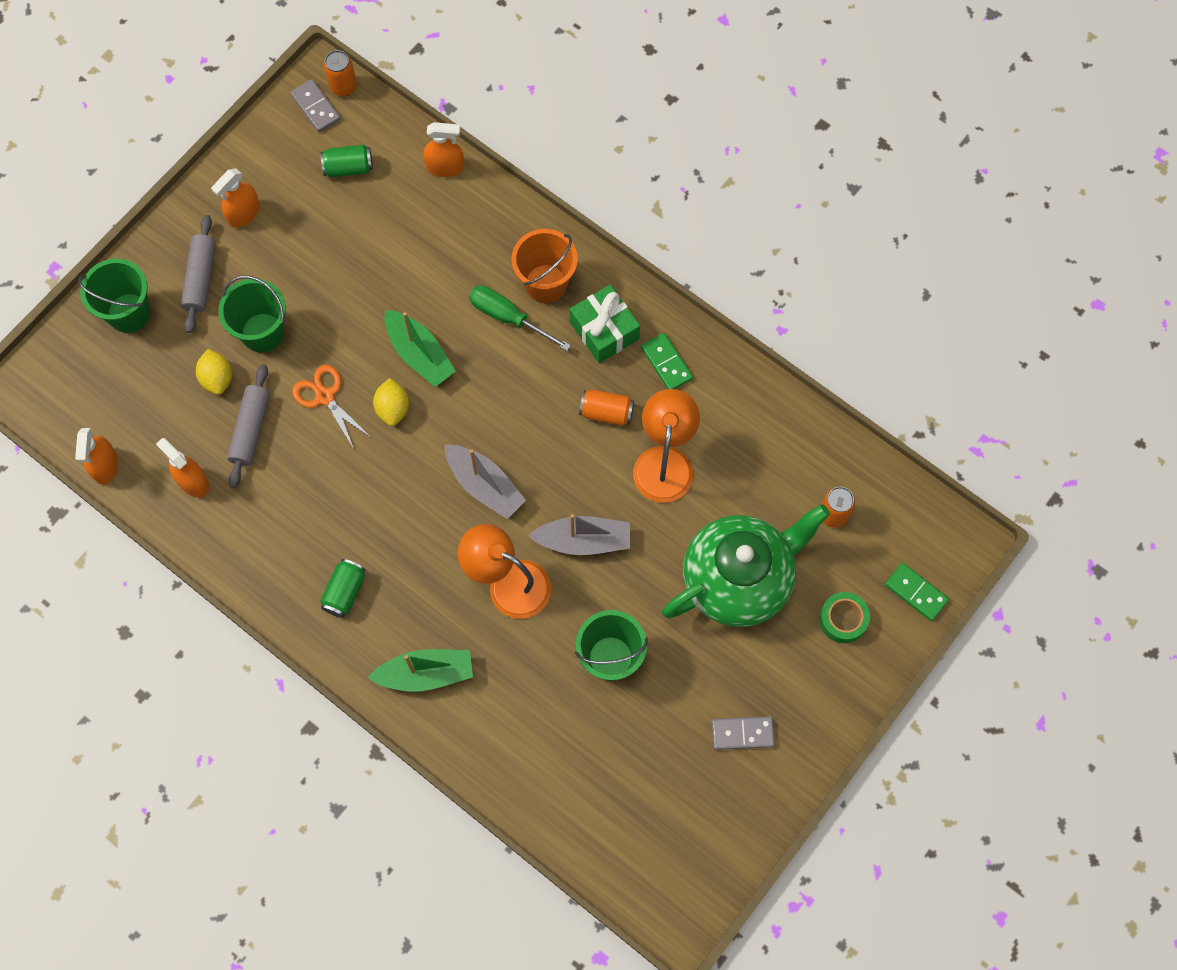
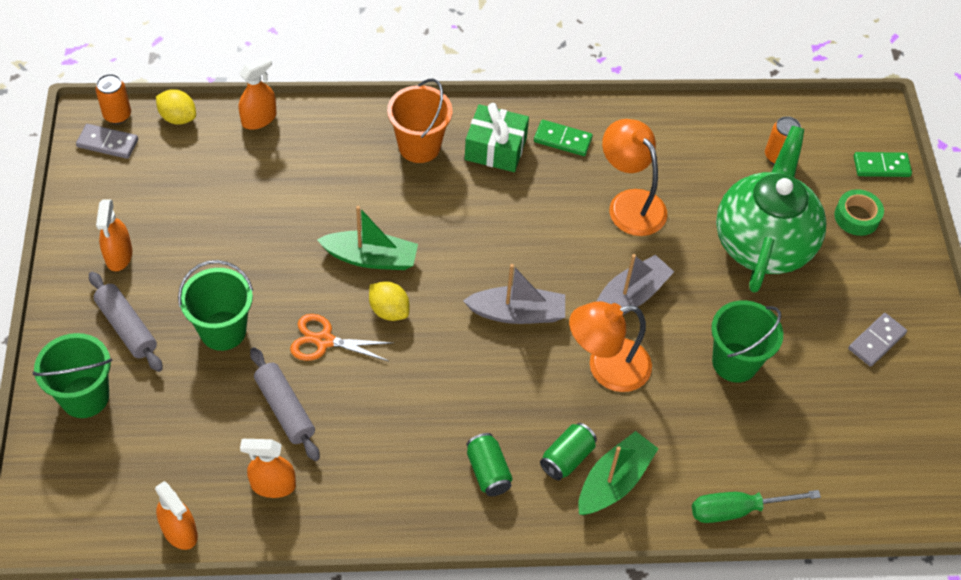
camera: 45 degrees left, 15 degrees down
(217, 378) = (217, 391): yellow lemon -> yellow lemon (178, 117)
(348, 168) = (179, 167): green can -> green can (567, 458)
(508, 317) = (414, 187): green screwdriver -> green screwdriver (737, 510)
(606, 412) = (554, 200): orange can -> none

